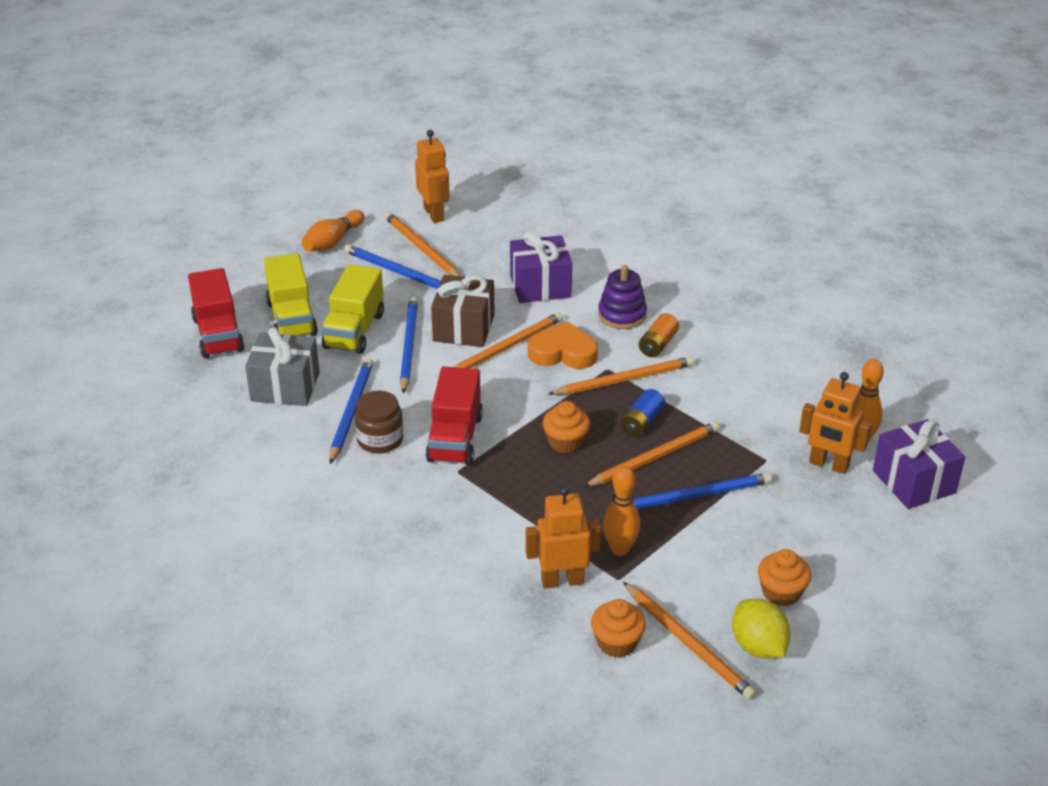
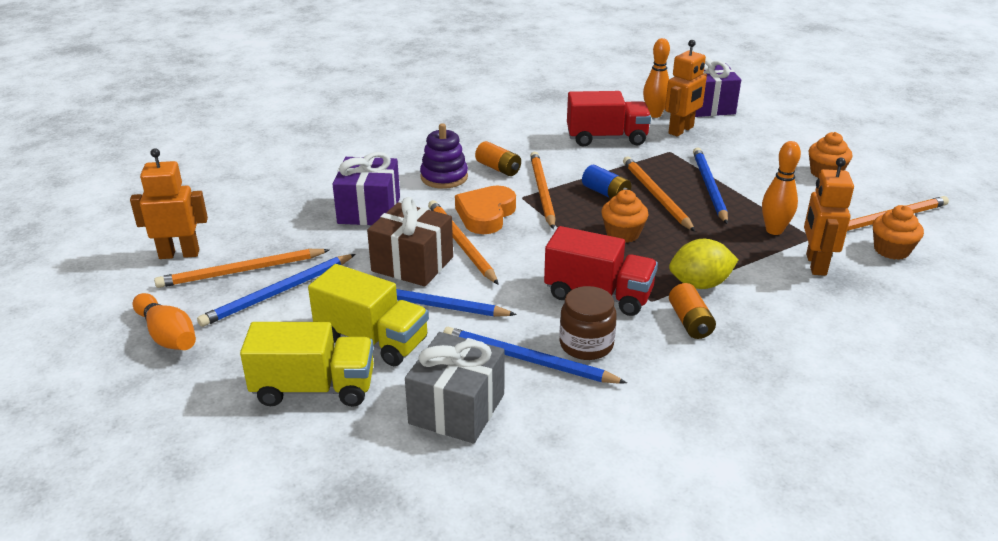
camera: 75 degrees left, 5 degrees down
(218, 334) = (306, 463): red truck -> red truck (606, 138)
(431, 497) = (690, 322): none -> orange battery
(758, 646) = (886, 192): yellow lemon -> yellow lemon (700, 284)

